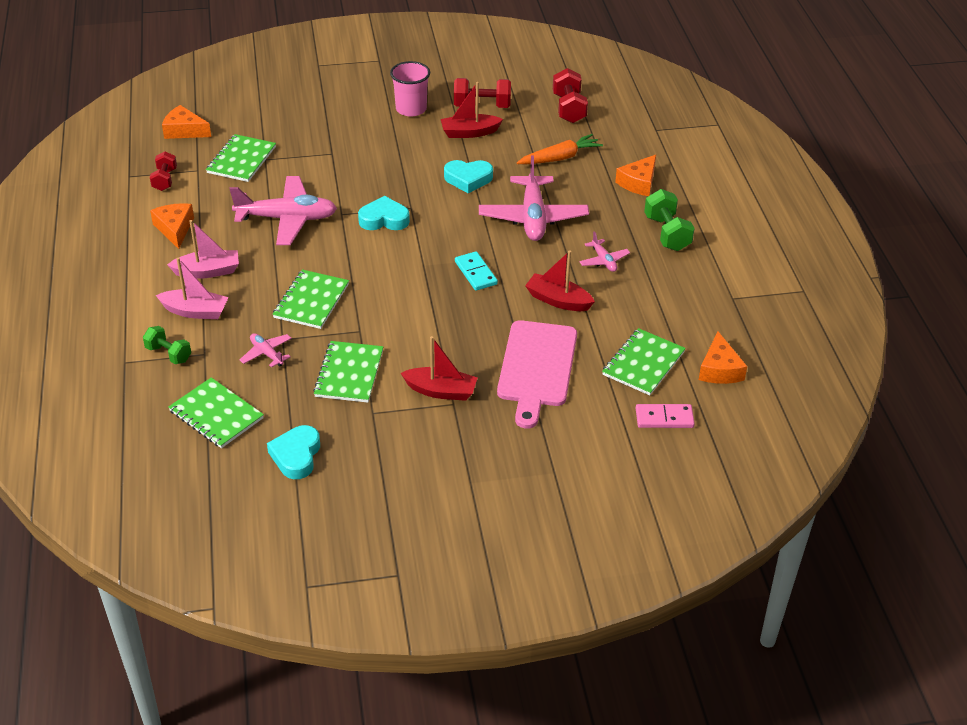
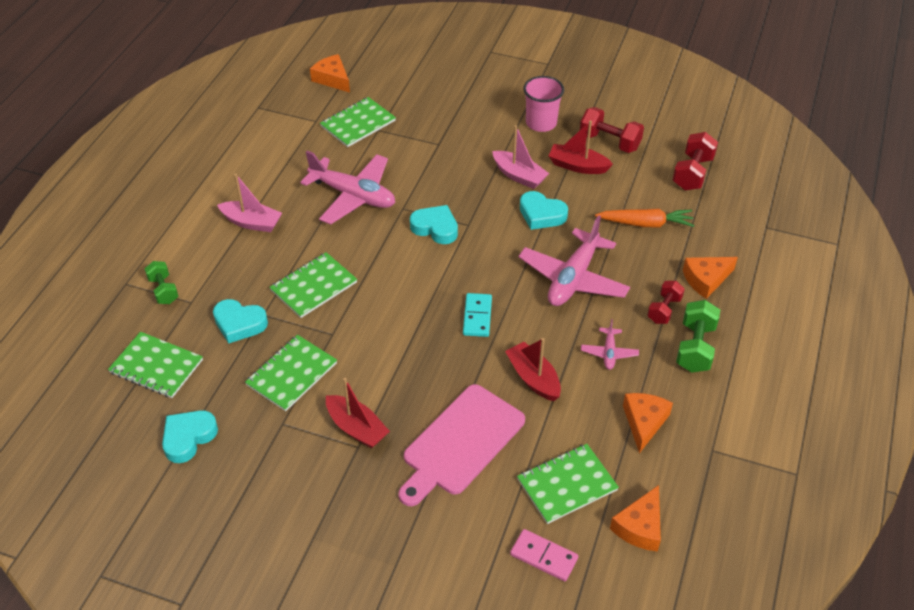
camera: 30 degrees right, 5 degrees up
(165, 180) = (283, 121): red dumbbell -> red dumbbell (664, 310)
(175, 229) = (256, 171): orange cheese -> orange cheese (644, 422)
(195, 311) = (214, 258): pink boat -> pink boat (519, 176)
(216, 415) = (156, 366): green notebook -> green notebook turned 45 degrees counterclockwise
(266, 353) = (239, 324): pink plane -> turquoise heart

